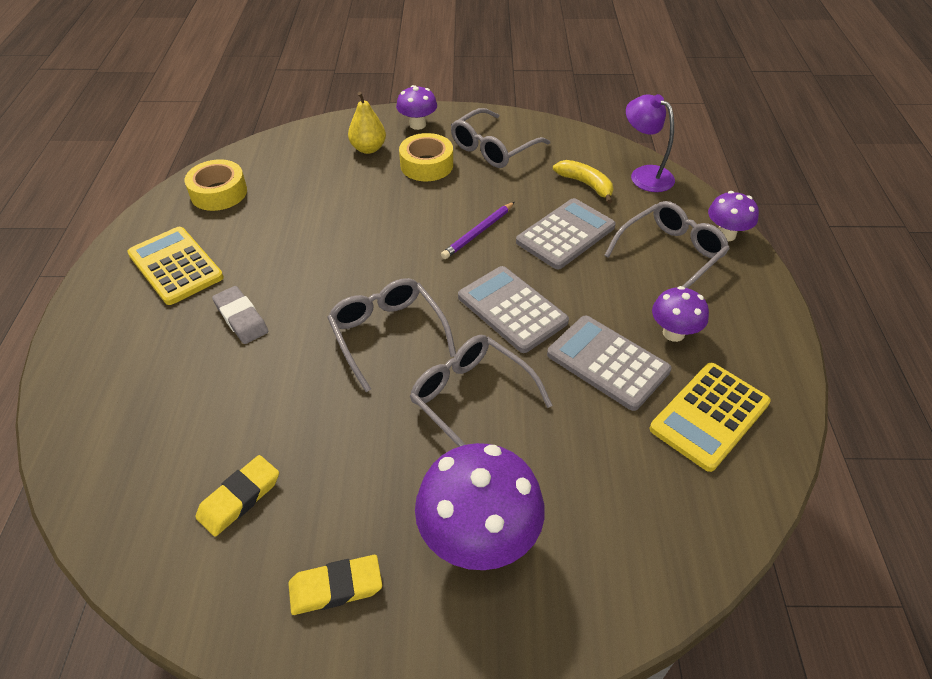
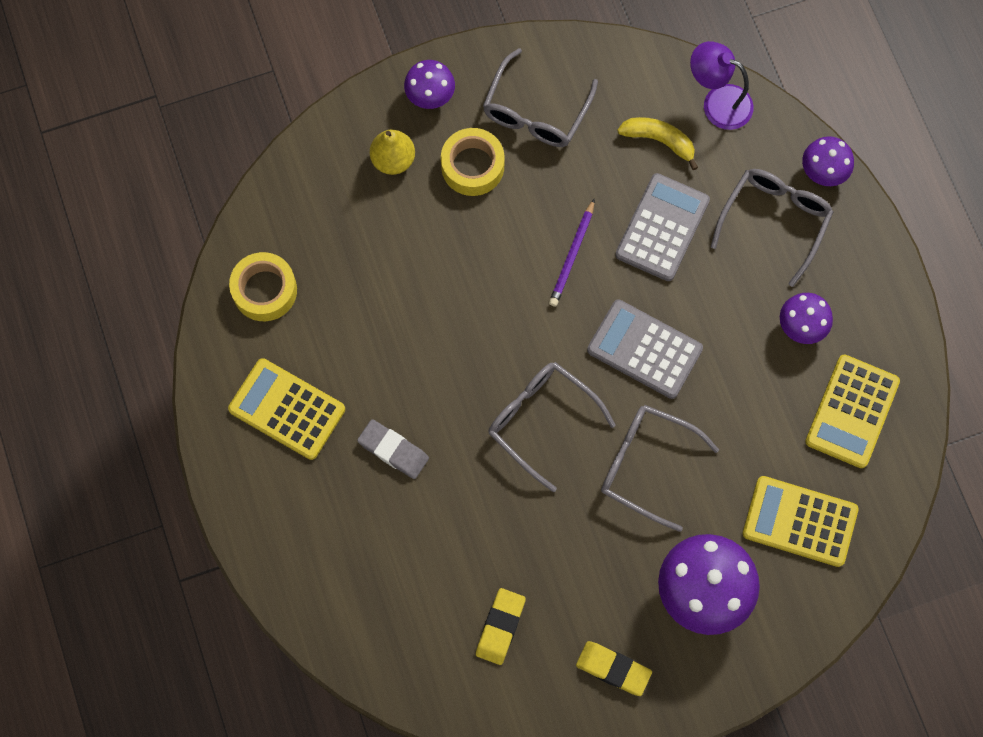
camera: 20 degrees left, 25 degrees up
(336, 587) = (613, 669): yellow eraser -> yellow eraser turned 60 degrees clockwise
(607, 363) = (751, 383): grey calculator -> none
(619, 502) = (799, 521): none -> yellow calculator

